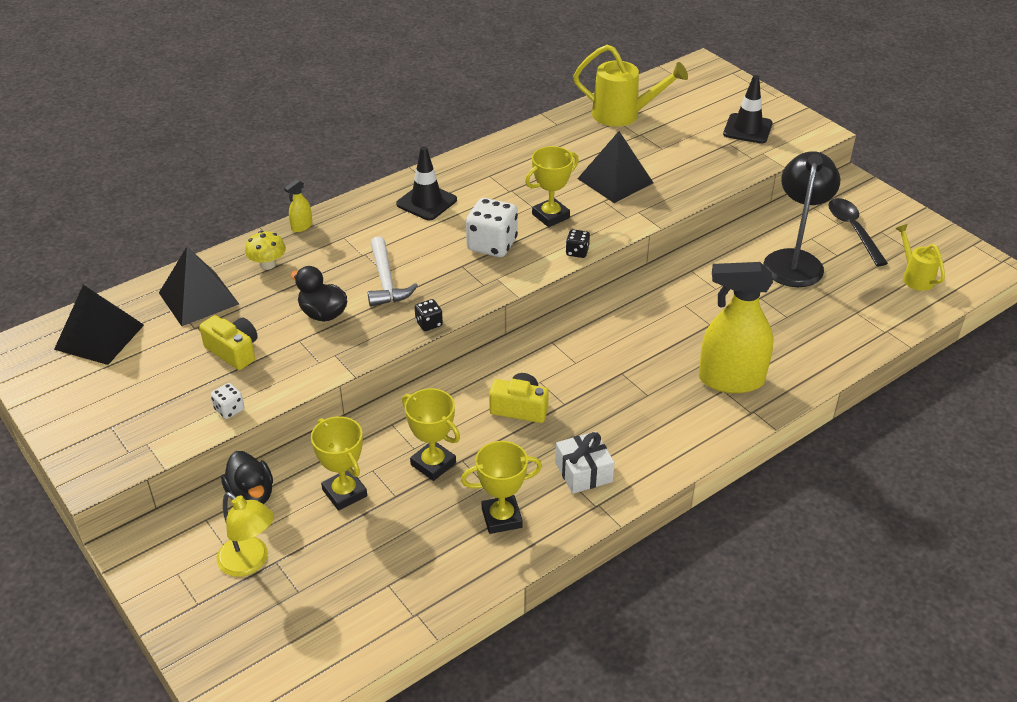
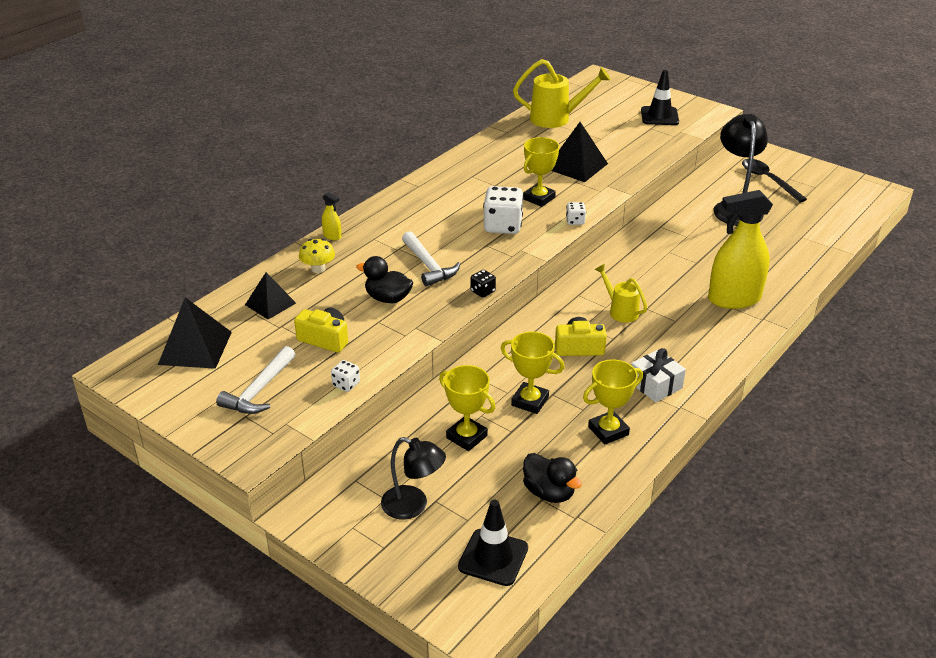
camera: 15 degrees left, 5 degrees down
(139, 399) = (259, 390): none -> white hammer
(198, 298) = (270, 304): black pyramid -> black pyramid, size x0.66
(250, 563) = (413, 506): yellow lamp -> black lamp
(251, 495) = (386, 453): black duck -> black duck (549, 492)
(301, 226) = (332, 236): yellow spray bottle -> yellow spray bottle turned 75 degrees counterclockwise
(426, 202) = (430, 203): black traffic cone -> black traffic cone (493, 557)
(577, 252) = (575, 221): black dice -> white dice
(915, 277) = (831, 206): yellow watering can -> yellow watering can (620, 311)

